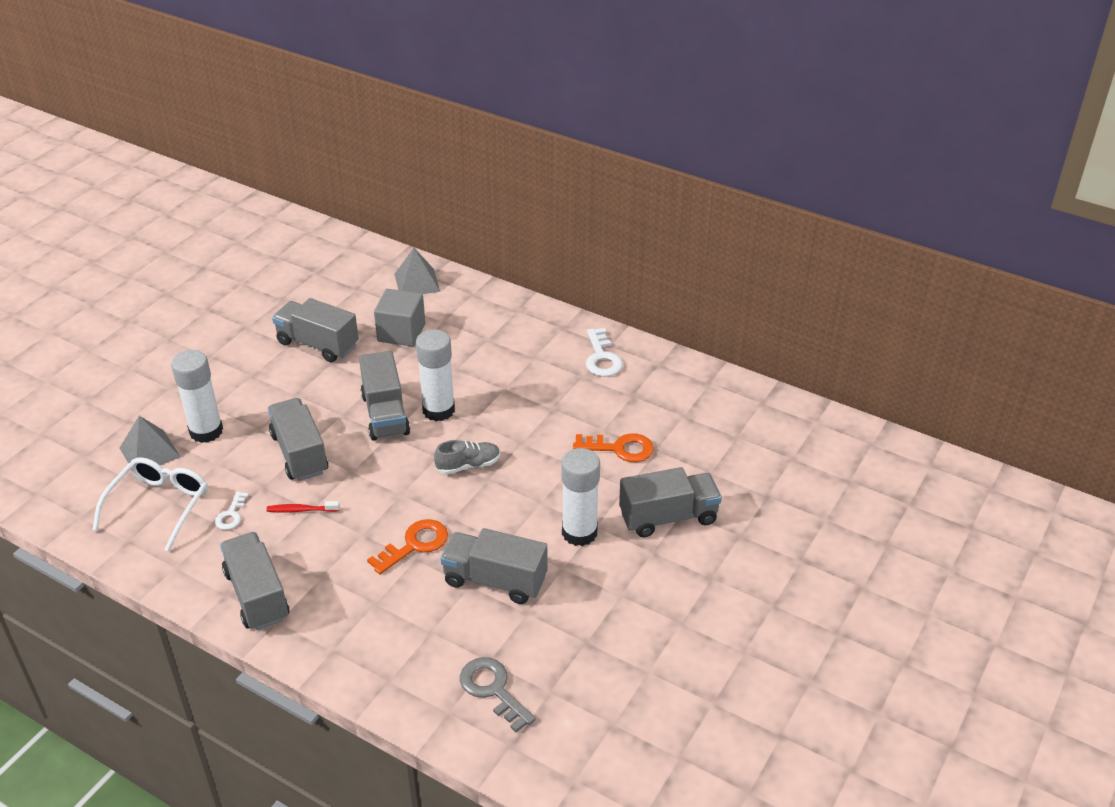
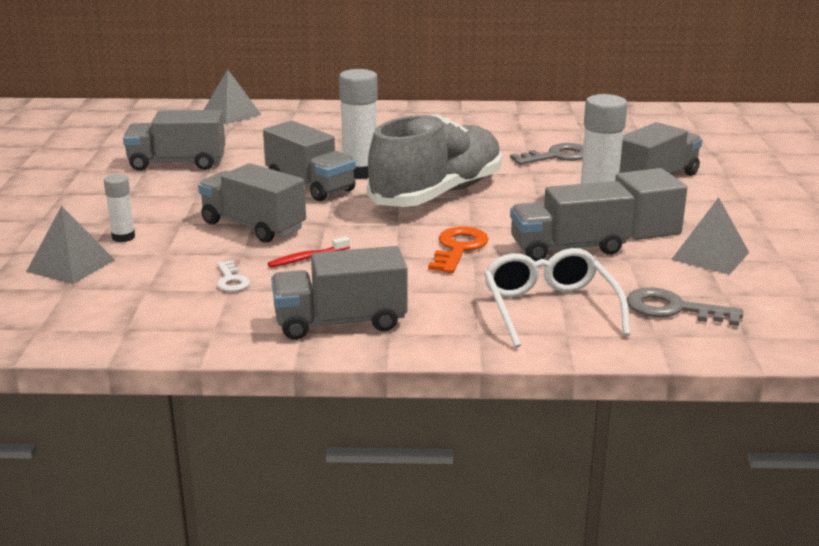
camera: 30 degrees left, 15 degrees down
(159, 506) = (133, 296): white glasses -> white glasses (549, 309)
(206, 431) = (123, 237): white glue stick -> white glue stick, size x0.55
(257, 595) = (340, 322): grey truck -> grey truck turned 45 degrees counterclockwise
(401, 333) = (256, 141): grey cube -> grey cube (646, 227)
(468, 465) = (437, 194): grey shoe -> grey shoe, size x2.41
(594, 640) = (710, 256): none -> grey pyramid
(602, 358) = (465, 118): white key -> none
(620, 448) = (557, 156): orange key -> grey key

